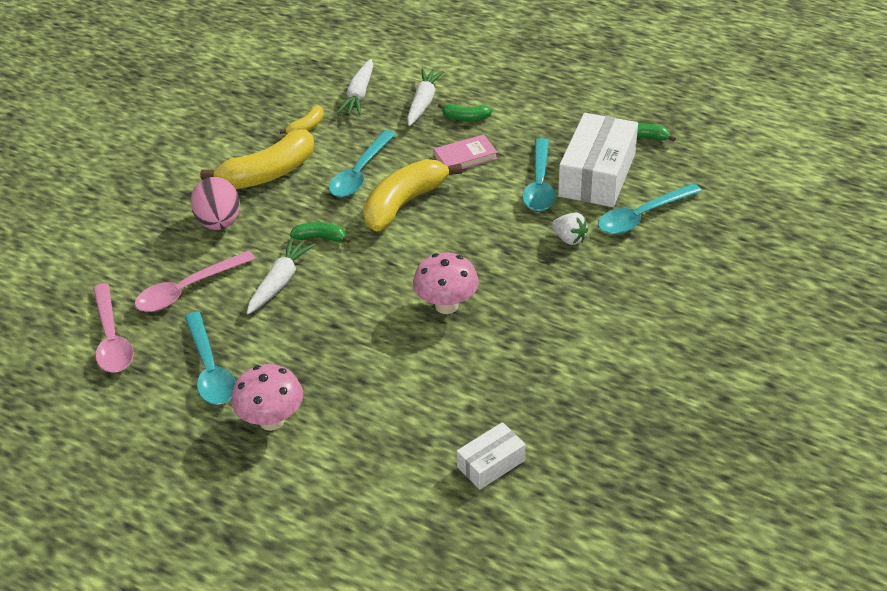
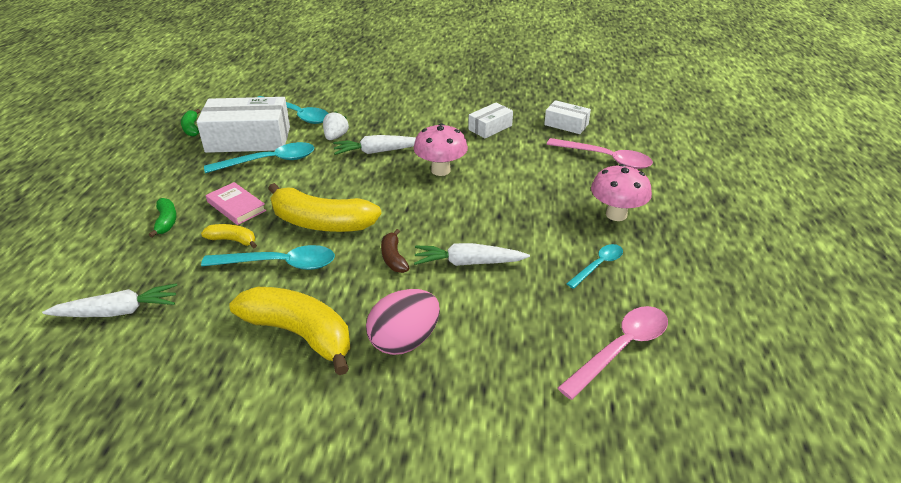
camera: 115 degrees left, 5 degrees down
(187, 289) = (518, 322): pink spoon -> pink spoon (605, 159)
(210, 369) = (598, 265): turquoise spoon -> turquoise spoon, size x0.61
(307, 127) = (195, 334): yellow banana -> yellow banana (232, 240)
(320, 238) = (393, 258): green banana -> brown banana
(423, 103) = (136, 256): white carrot -> white carrot (377, 151)
(523, 379) = (490, 127): none -> white box

